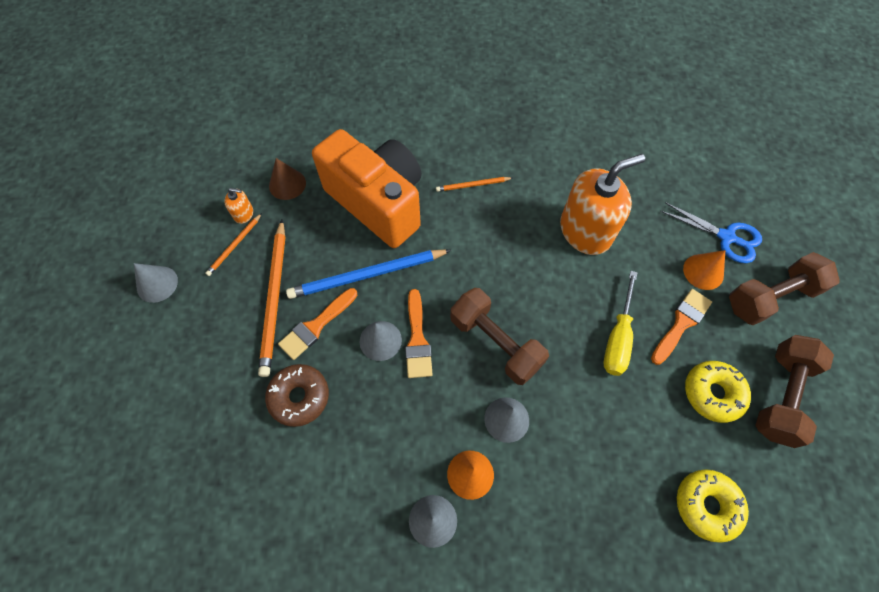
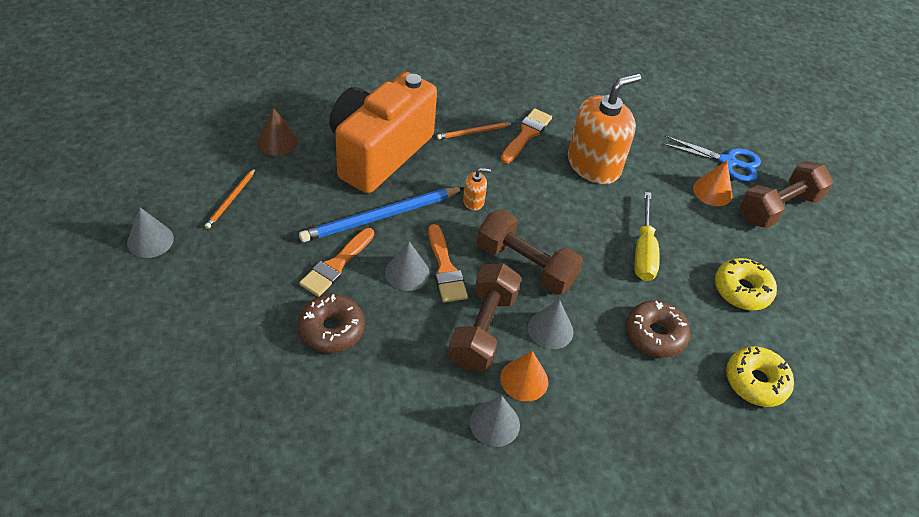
camera: 15 degrees left, 15 degrees down
(243, 214) = (235, 170): orange soap dispenser -> orange soap dispenser (473, 201)
(274, 298) = (285, 244): orange pencil -> none
(378, 203) = (379, 152): orange camera -> orange camera turned 90 degrees counterclockwise
(611, 437) = (655, 335): none -> brown donut
(681, 323) = (701, 235): orange brush -> orange brush (526, 134)
(780, 395) = (803, 286): brown dumbbell -> brown dumbbell (482, 329)

